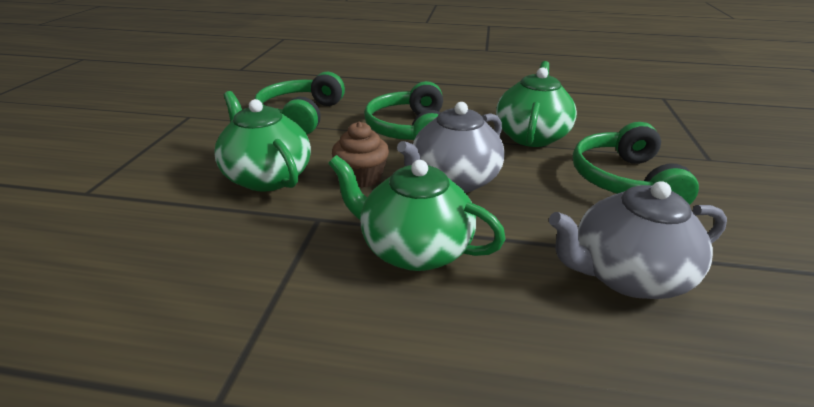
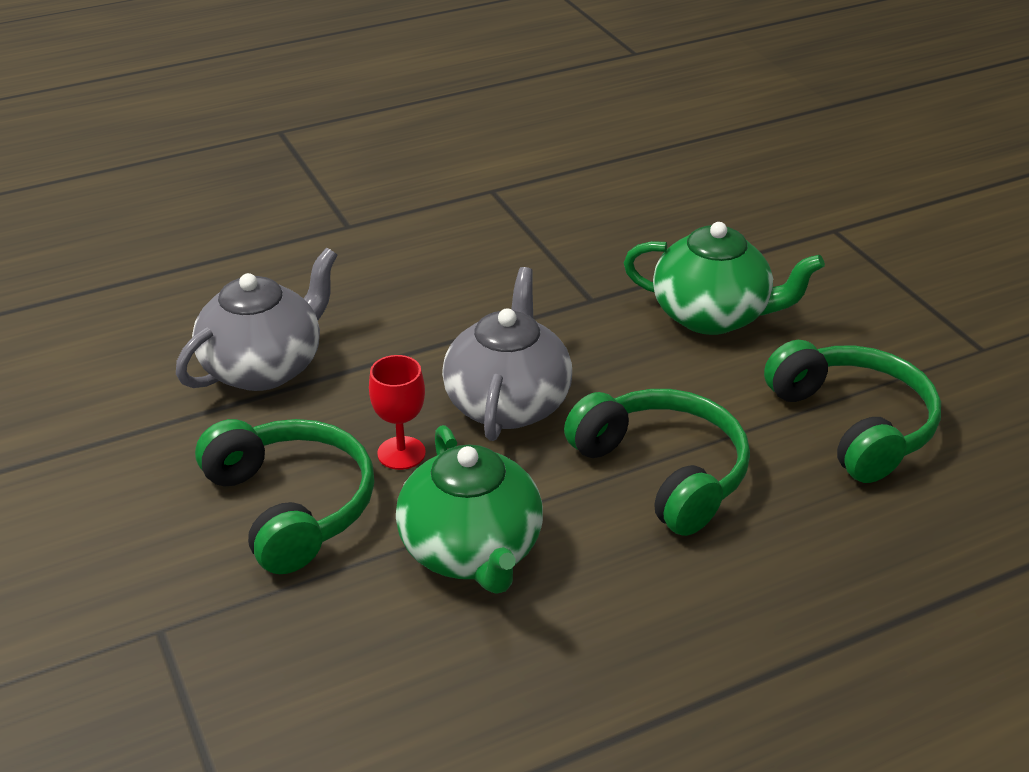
camera: 145 degrees right, 5 degrees up
(361, 177) = (616, 360): brown cupcake -> none
(414, 249) = (471, 311): green teapot -> none
(541, 181) = (401, 453): none -> red goblet

